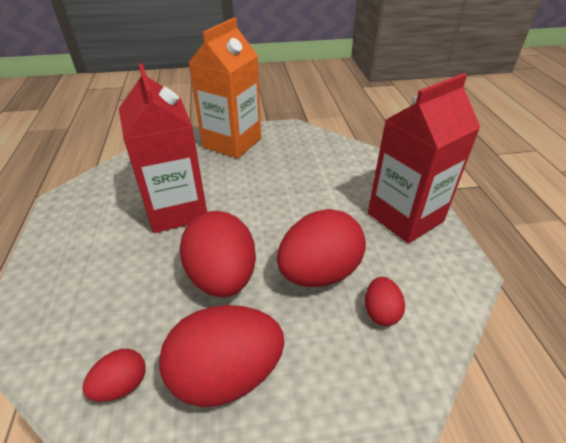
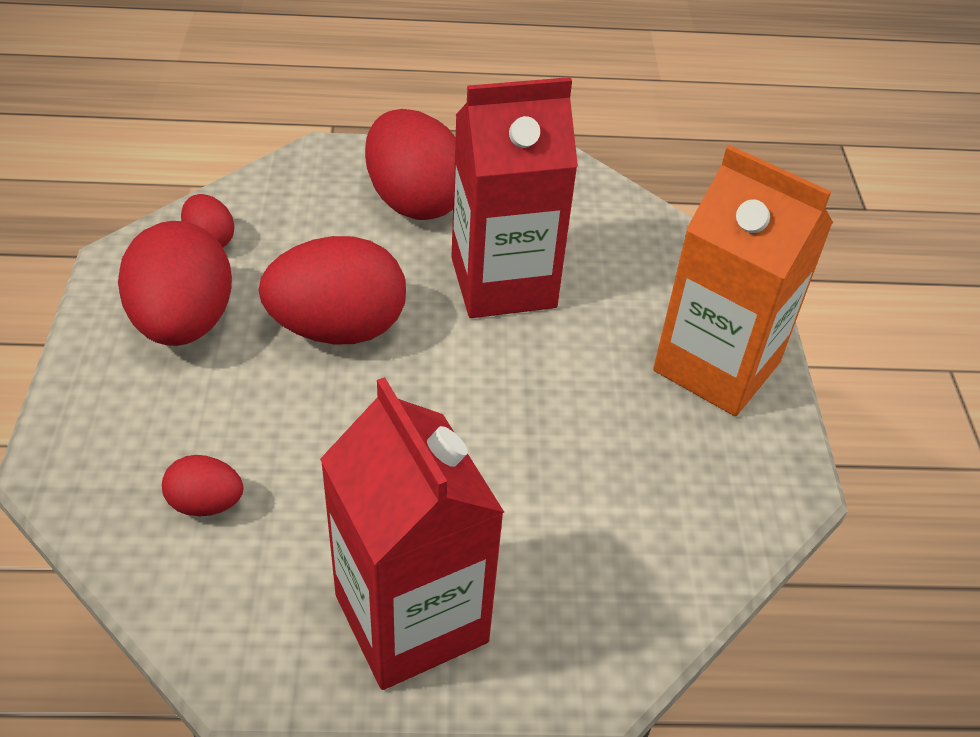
camera: 95 degrees right, 5 degrees up
(319, 272) = (310, 443): red egg -> red egg (415, 201)

